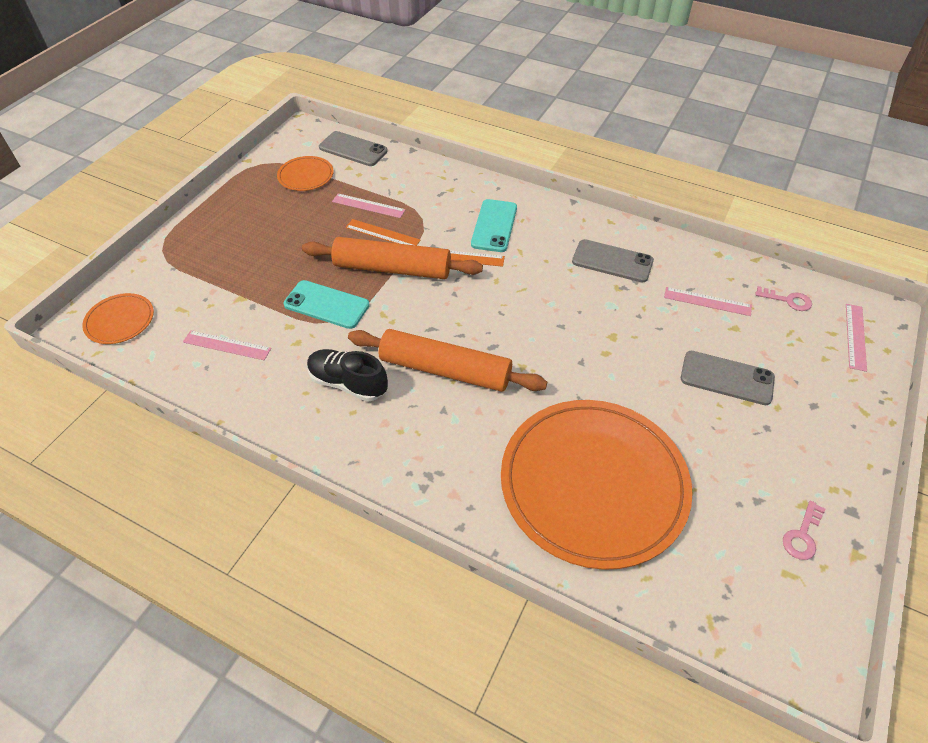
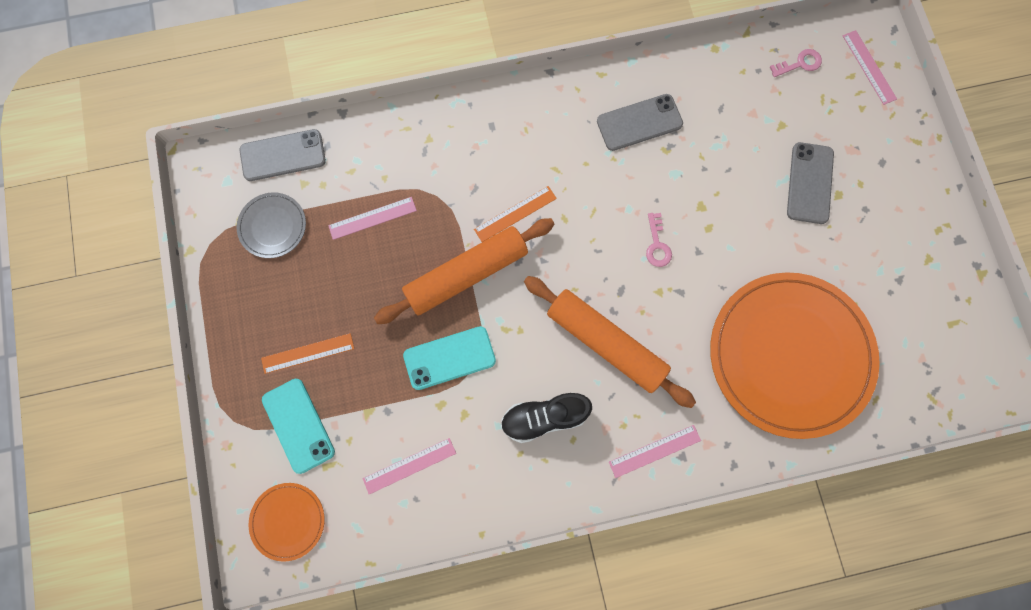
camera: 40 degrees left, 25 degrees up
(306, 176) = (272, 226): orange plate -> grey plate
(382, 234) = (419, 242): orange ruler -> orange ruler (308, 353)
(445, 370) = (605, 343): orange rolling pin -> orange rolling pin turned 60 degrees clockwise
(494, 226) = (508, 156): turquoise phone -> turquoise phone (298, 425)
(707, 301) = (743, 112): pink ruler -> pink ruler (654, 451)
(726, 378) = (810, 183): grey phone -> grey phone turned 60 degrees counterclockwise
(802, 535) = (942, 285): pink key -> pink key (657, 245)

